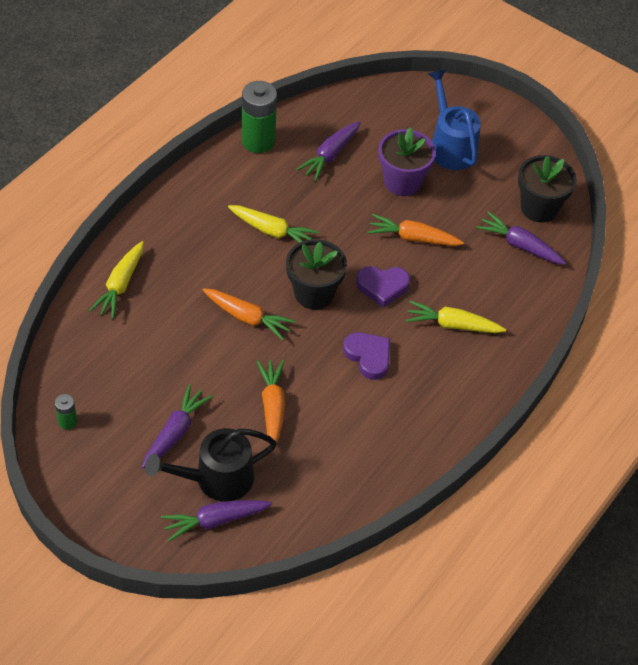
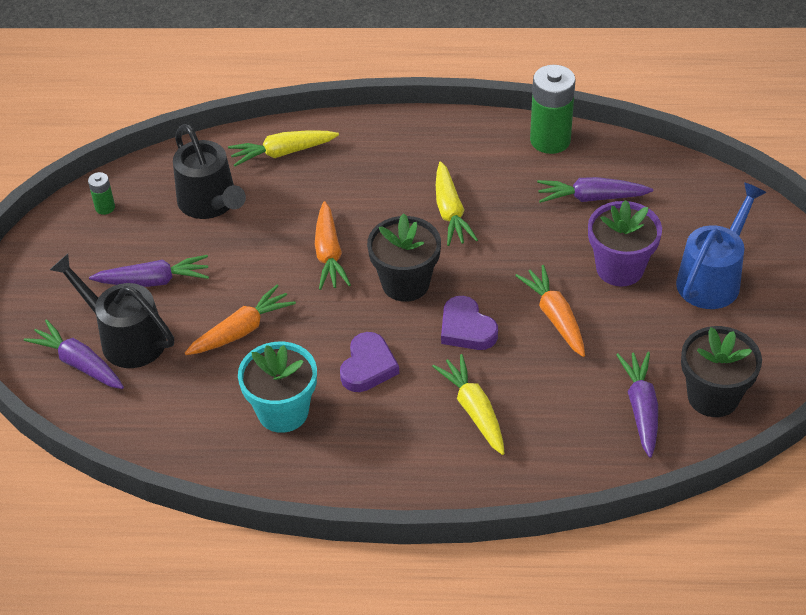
camera: 60 degrees right, 5 degrees down
(129, 355) = (210, 203): none -> black watering can
(367, 425) = (283, 411): none -> turquoise flower pot

